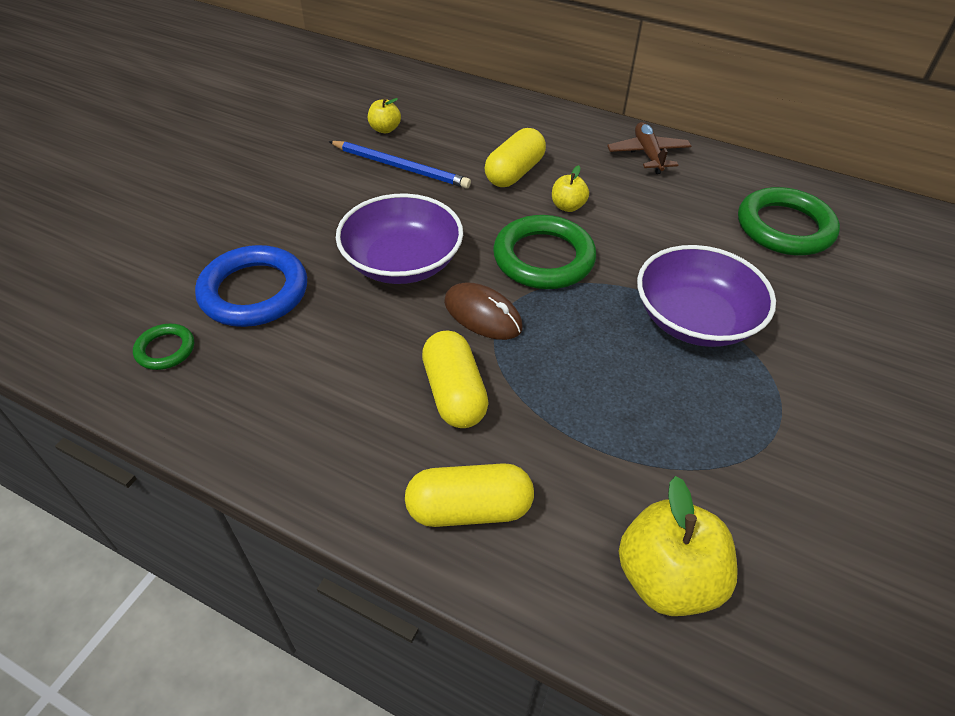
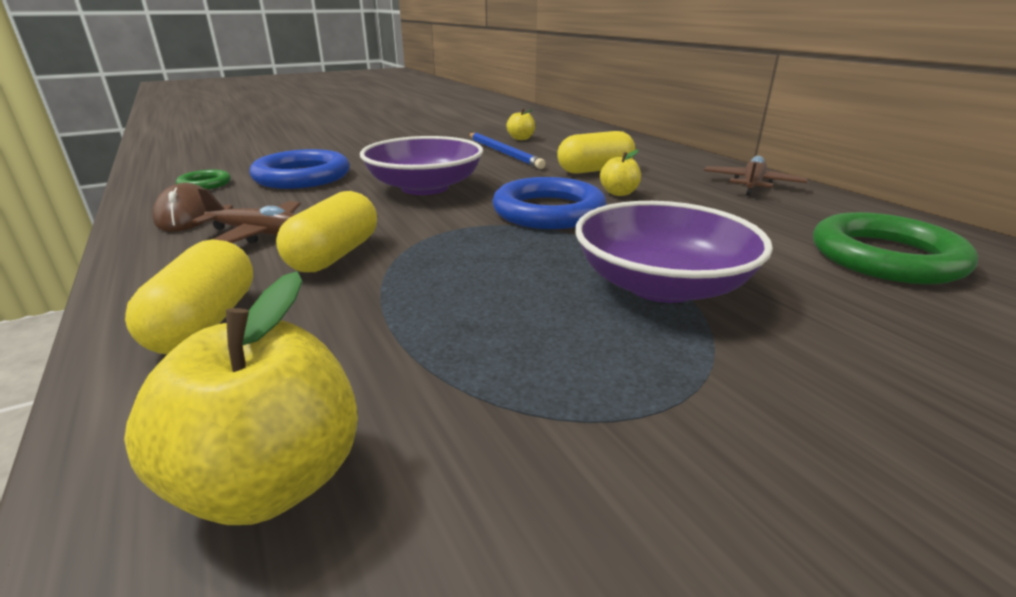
camera: 35 degrees right, 20 degrees down
(351, 398) = (258, 234): none -> brown plane
(469, 508) = (206, 323): yellow capsule -> yellow capsule turned 60 degrees clockwise
(482, 315) = (439, 224): brown mouse -> brown mouse (186, 215)
(543, 258) = (548, 211): green ring -> blue ring

